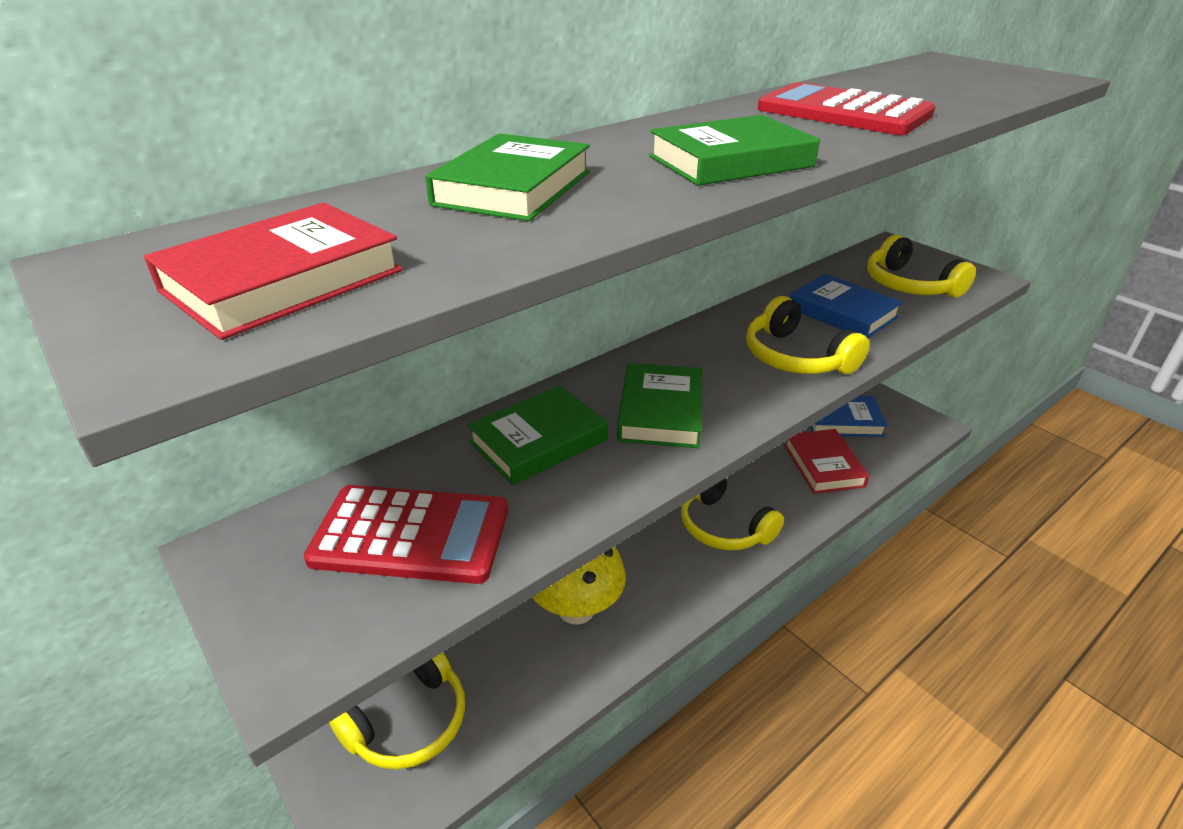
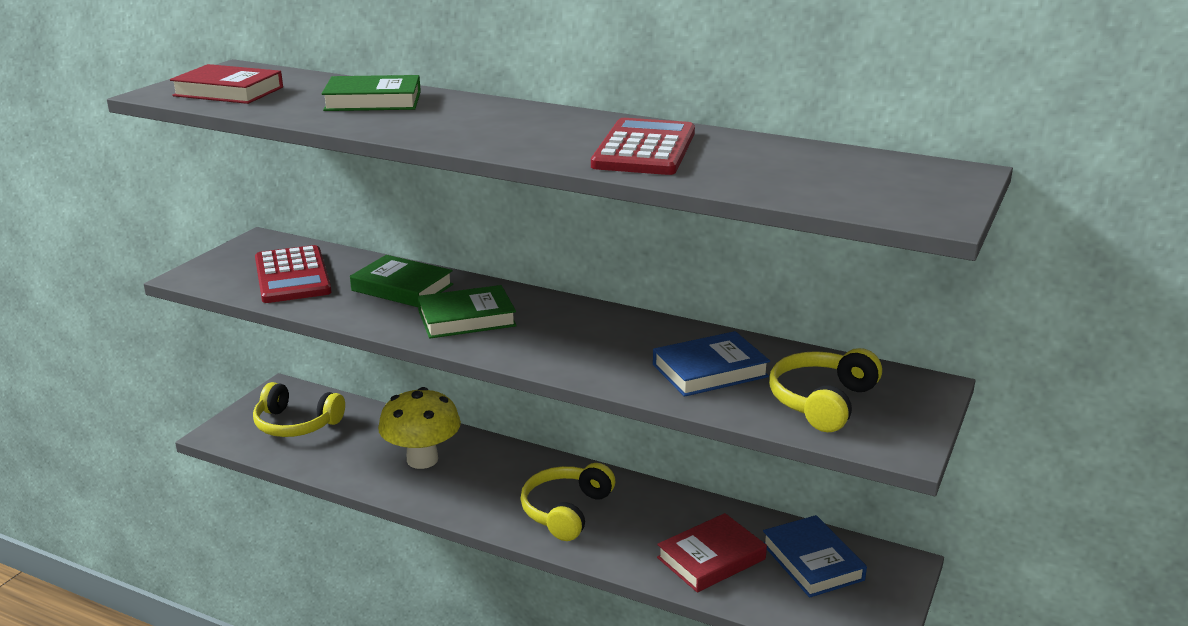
camera: 65 degrees right, 10 degrees down
(730, 161) = (468, 133): green book -> none
(796, 357) = (597, 358): yellow headphones -> none
(842, 312) = (710, 370): blue book -> blue book turned 45 degrees clockwise

